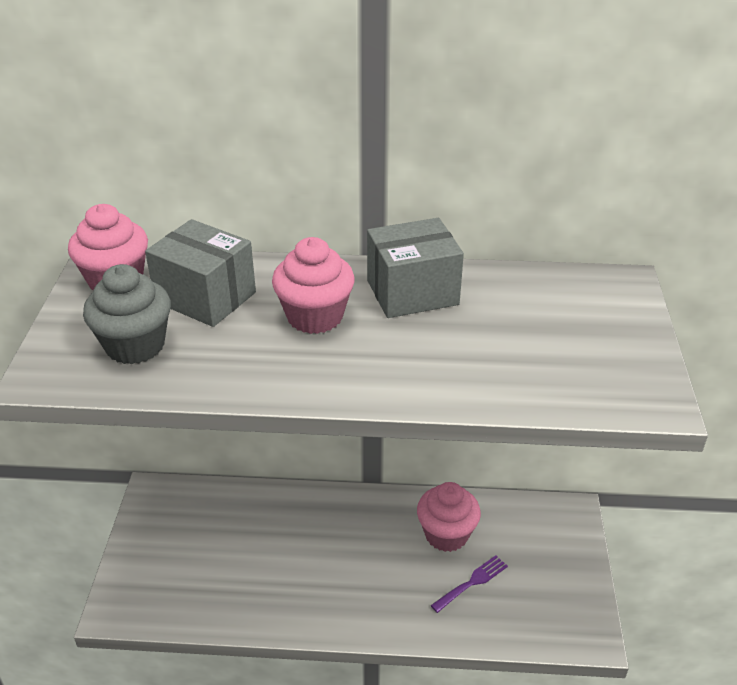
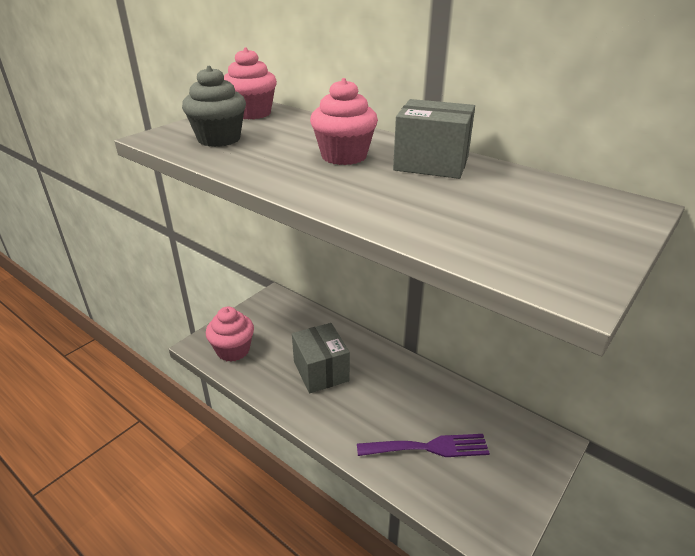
camera: 35 degrees right, 5 degrees down
(205, 297) = (289, 131): grey box -> grey box (321, 371)
(446, 534) = (435, 406): pink cupcake -> pink cupcake (233, 350)
(472, 582) = (428, 447): purple fork -> purple fork, size x1.62

